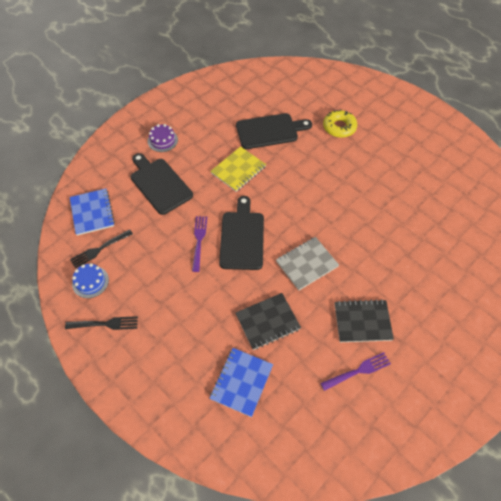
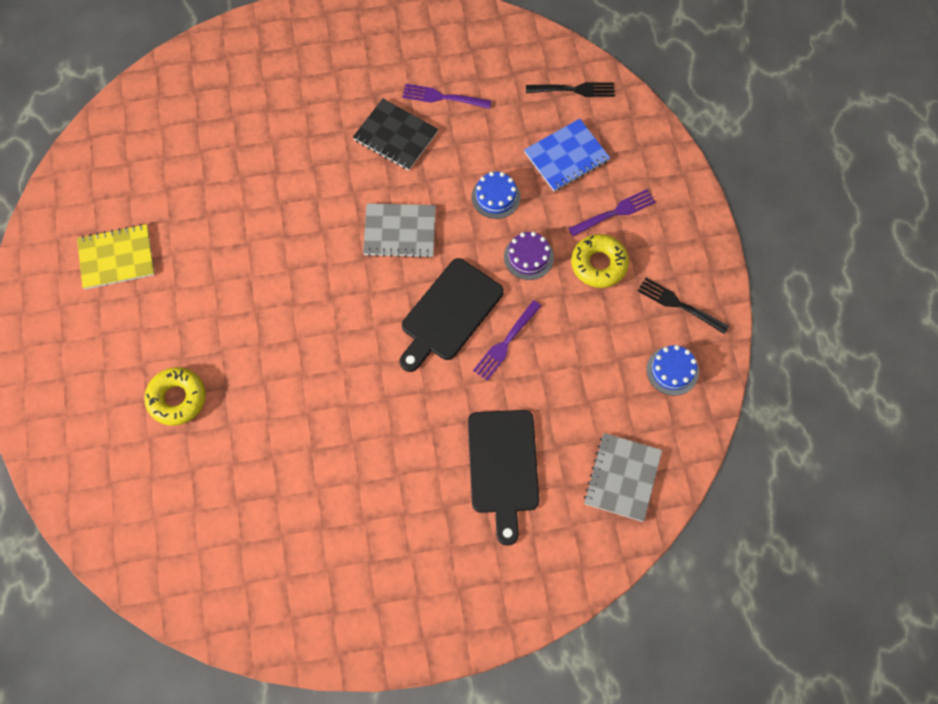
camera: 145 degrees left, 10 degrees up
(92, 212) = (622, 477): blue notebook -> grey notebook
(100, 249) = (639, 411): black fork -> black fork (573, 90)
(162, 140) = (449, 550): purple cake -> purple cake (528, 257)
(172, 318) = (599, 264): none -> yellow donut
(182, 360) = (614, 213): none -> purple fork
(238, 170) = (378, 419): yellow notebook -> yellow notebook (116, 258)
(267, 322) = (495, 197): black notebook -> blue cake
(269, 131) = (280, 460): black cutting board -> none

